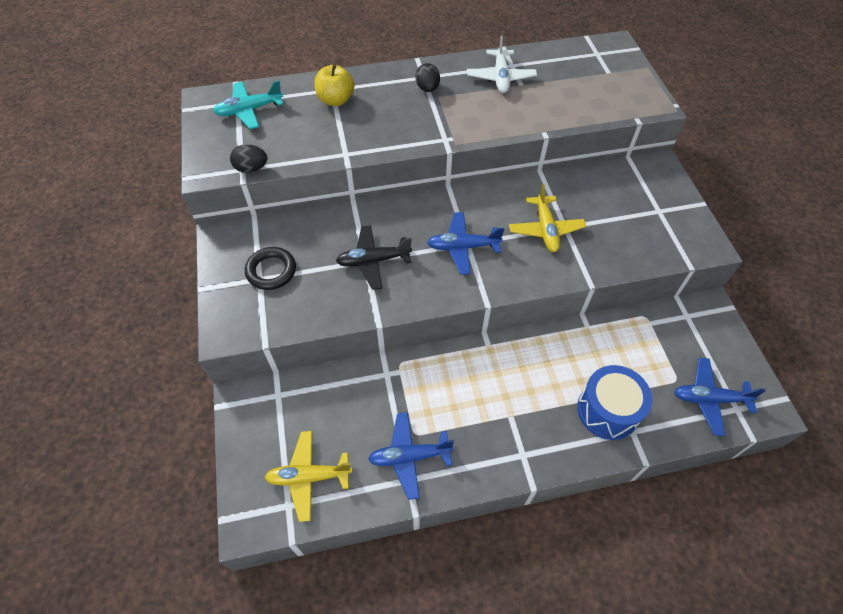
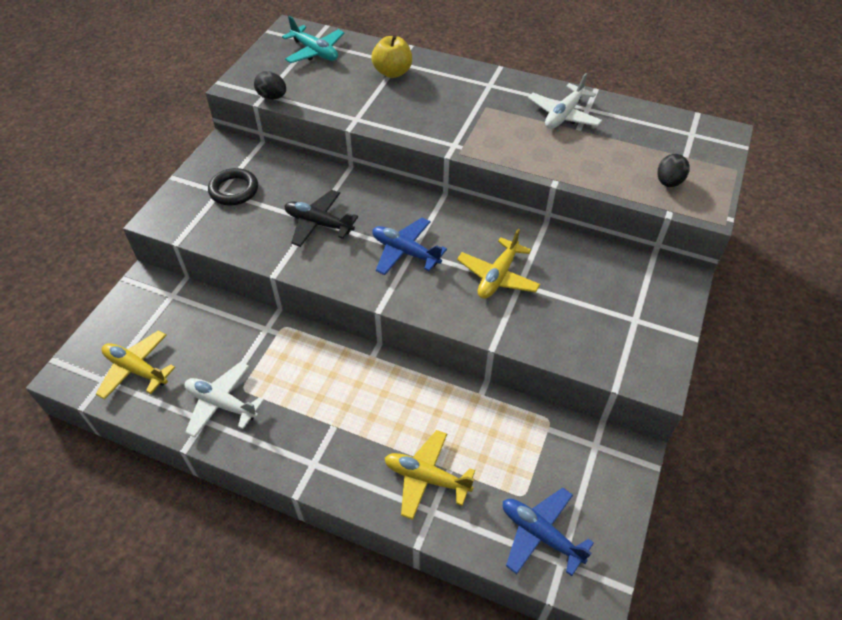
camera: 35 degrees right, 5 degrees down
(249, 110) = (315, 52): turquoise plane -> turquoise plane turned 150 degrees counterclockwise
(409, 457) = (221, 403): blue plane -> white plane
(427, 88) = (483, 96): black egg -> black egg (668, 182)
(607, 410) = (426, 478): blue drum -> yellow plane

